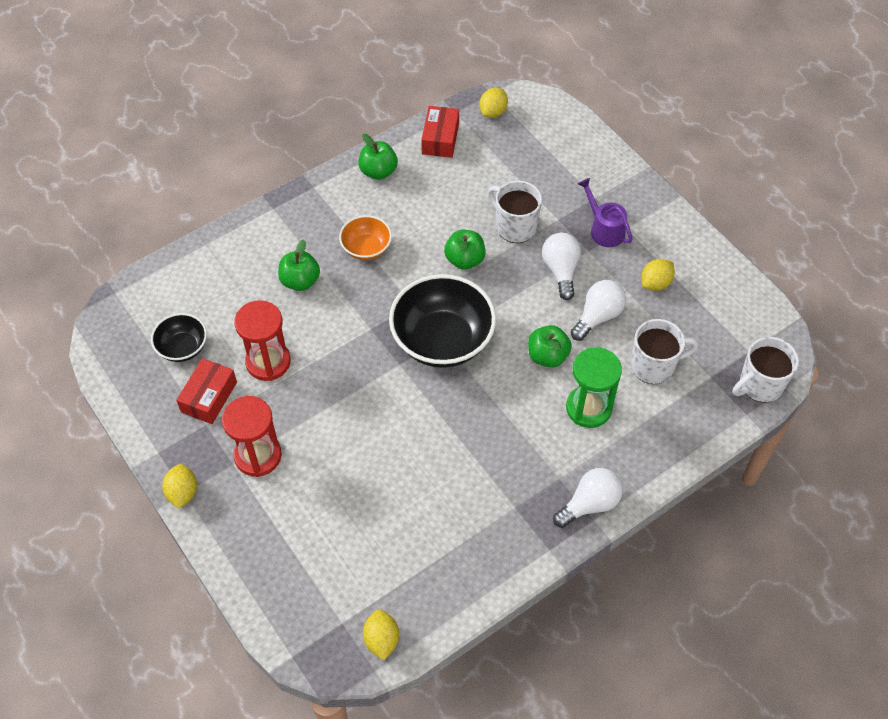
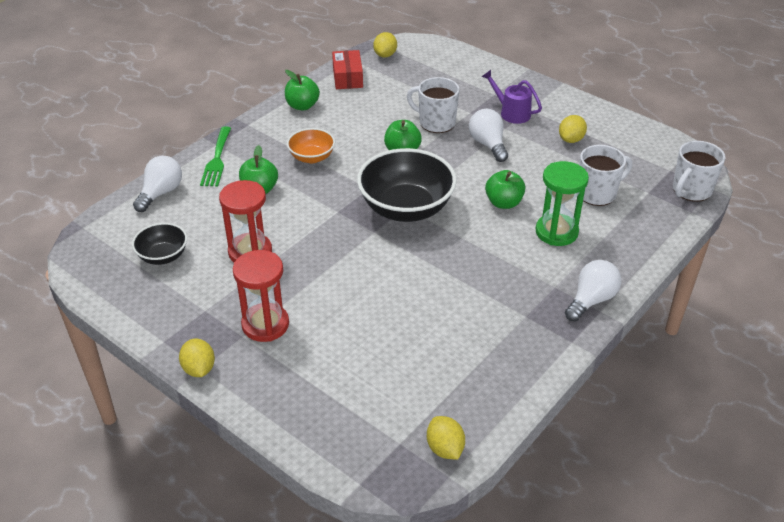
camera: 15 degrees left, 15 degrees down
(209, 397) = (201, 288): red box -> none
(268, 230) = (217, 159): none -> green fork
(598, 316) = (534, 169): white light bulb -> white light bulb (161, 193)

